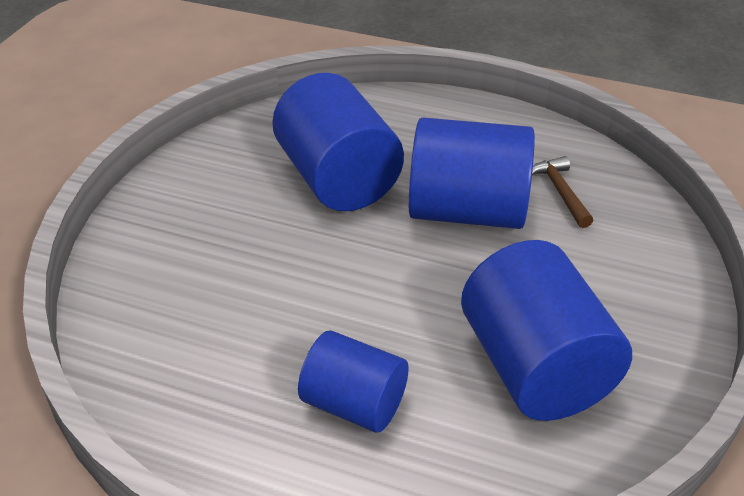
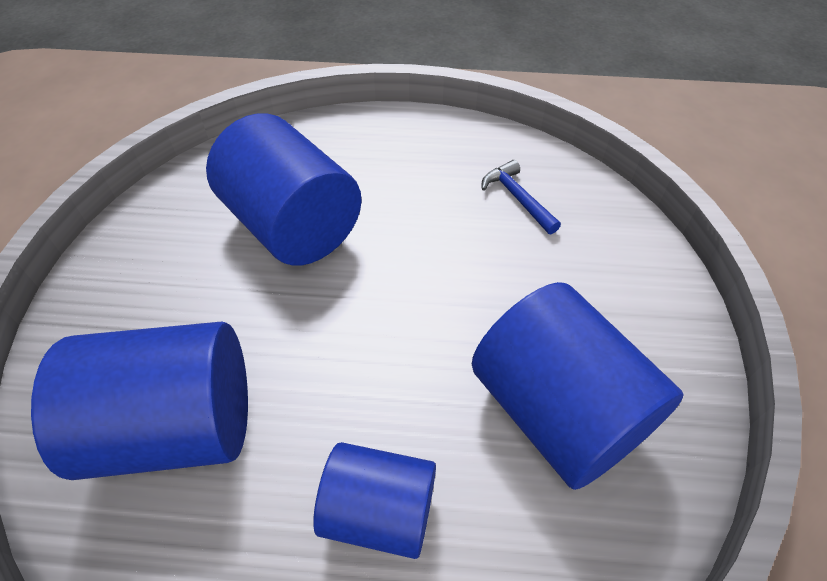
camera: 15 degrees left, 10 degrees up
(467, 211) = (434, 237): blue cylinder -> blue cylinder (175, 426)
(560, 192) = (517, 198): brown hammer -> blue hammer

